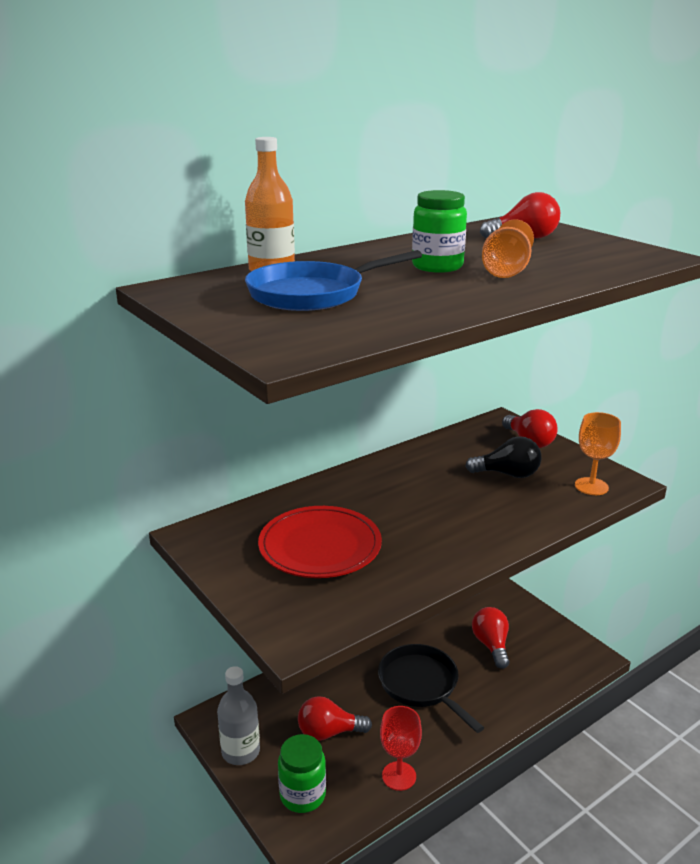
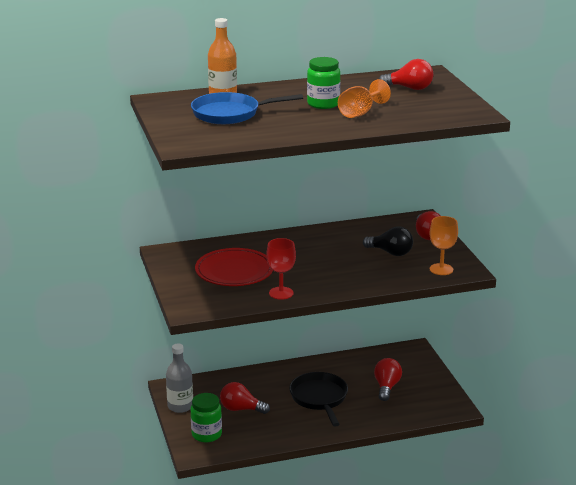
camera: 20 degrees right, 0 degrees up
(399, 776) = (272, 439): red goblet -> red goblet (281, 293)

